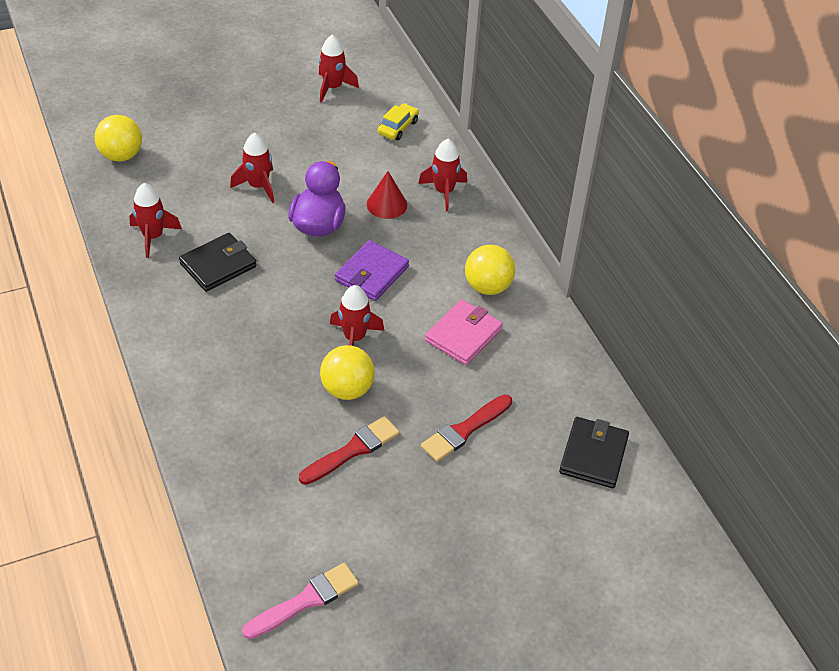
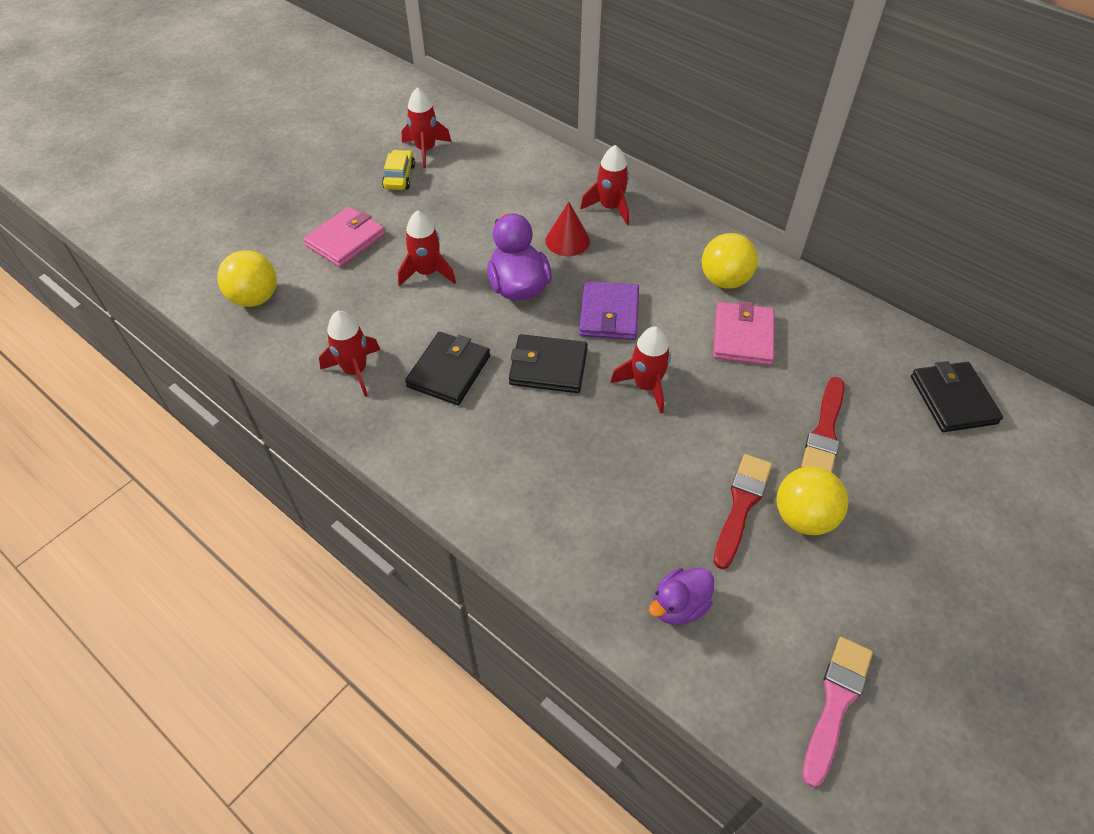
camera: 25 degrees left, 5 degrees up
(217, 137) = (345, 240): none -> pink wallet
(251, 491) = (679, 606): none -> purple duck
(292, 293) = (548, 367): none -> black wallet
(347, 389) = (683, 443): yellow ball -> yellow ball (803, 517)
(398, 127) = (518, 164): yellow car -> yellow car (399, 177)

